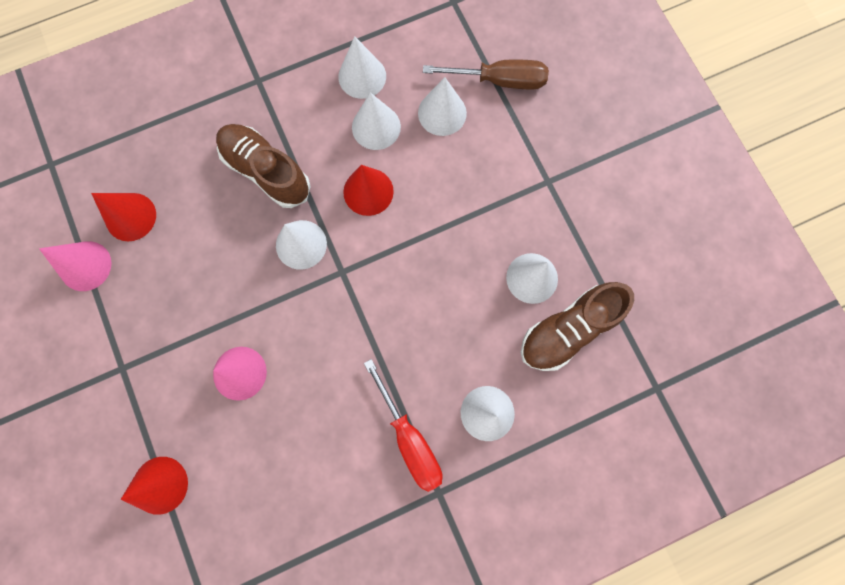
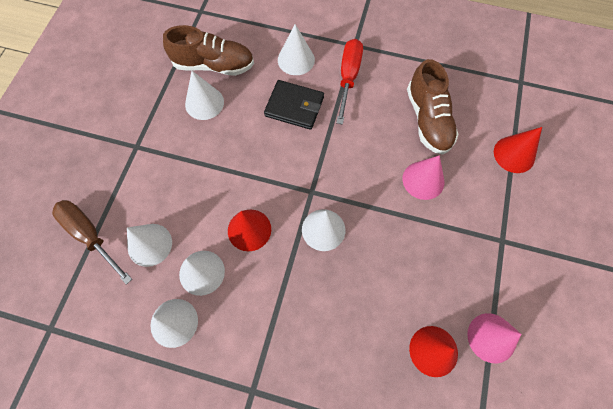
camera: 140 degrees left, 10 degrees down
(267, 171) = (306, 303): brown shoe -> brown shoe (428, 120)
(437, 350) = (294, 107): none -> black wallet

